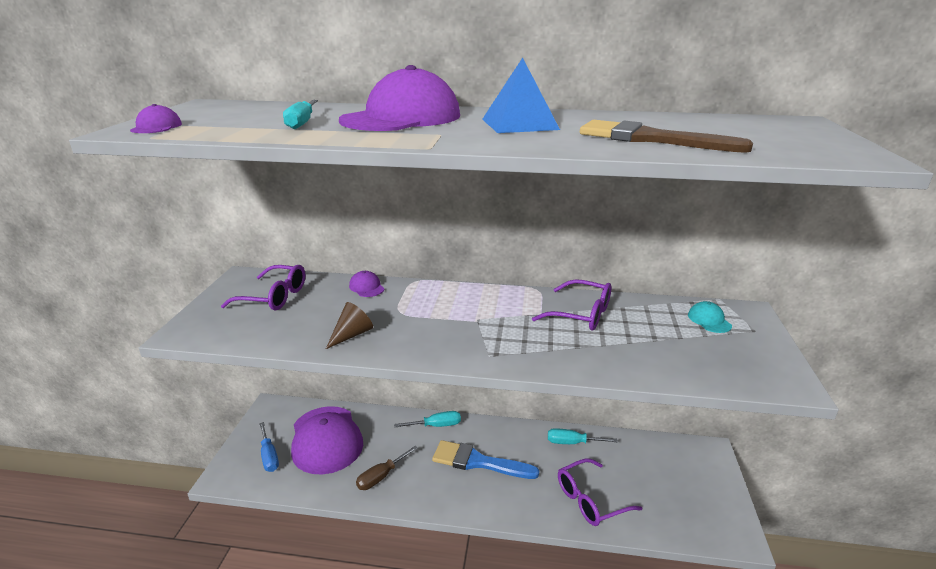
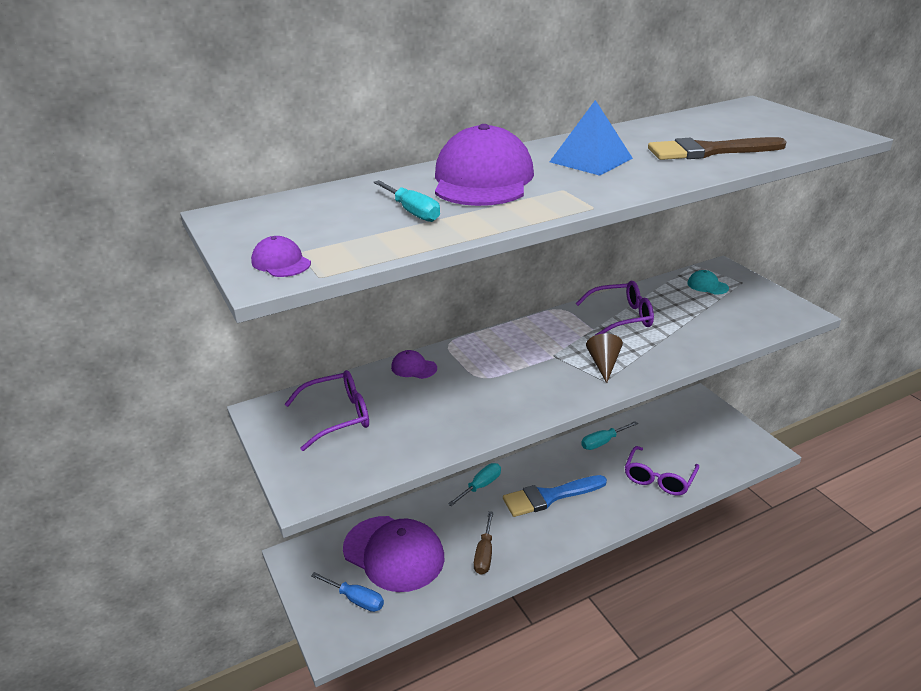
camera: 35 degrees left, 5 degrees up
(352, 334) = (472, 415): brown cone -> brown cone (603, 364)

